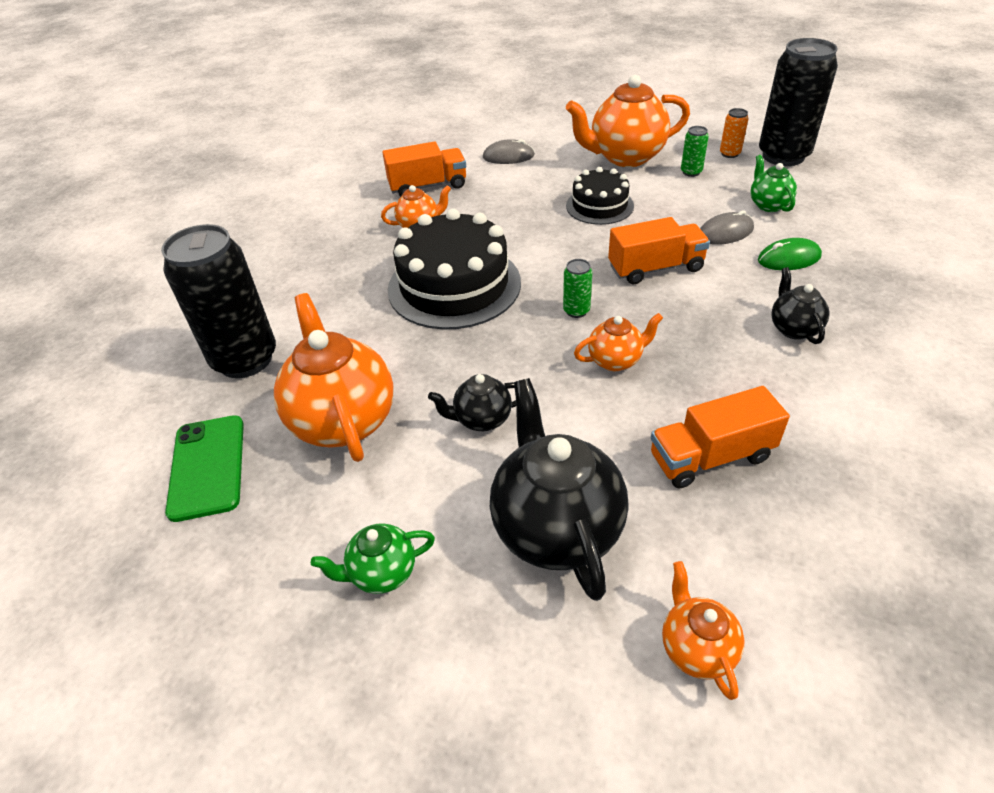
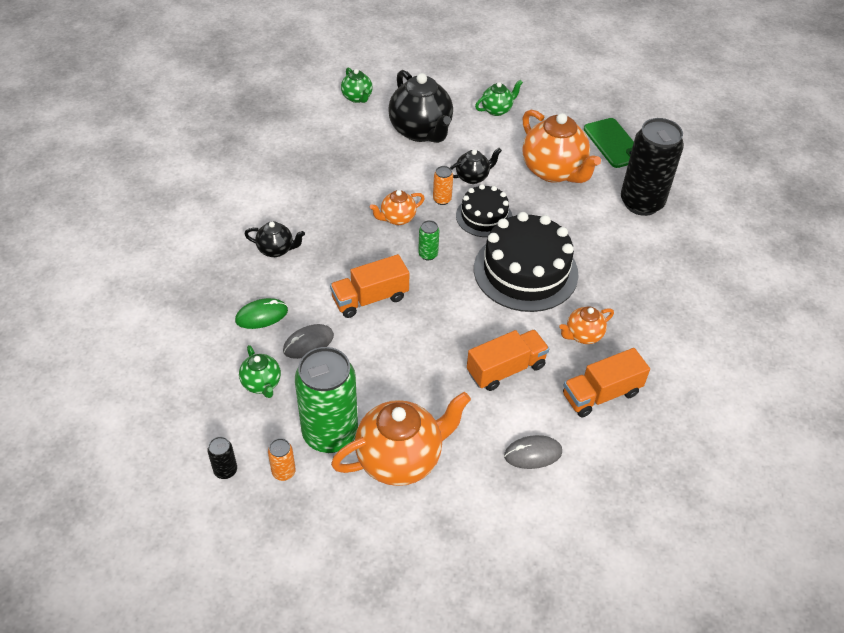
camera: 165 degrees right, 5 degrees up
(542, 384) = (442, 199): none -> orange can
(599, 206) = (422, 373): black cake -> black cake (484, 216)
(691, 172) = (330, 434): green can -> green can, size x2.42
(696, 648) = (357, 97): orange teapot -> green teapot
(710, 457) = (343, 167): orange truck -> orange truck (506, 369)
(783, 156) = (225, 470): black can -> black can, size x0.41
(793, 329) = (276, 250): black teapot -> black teapot turned 60 degrees counterclockwise

